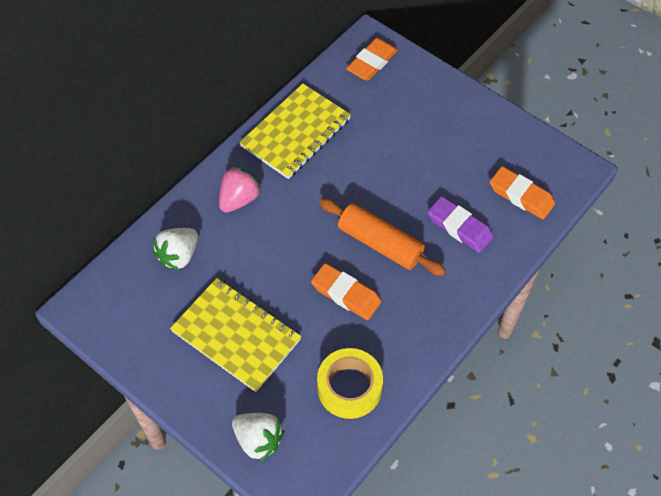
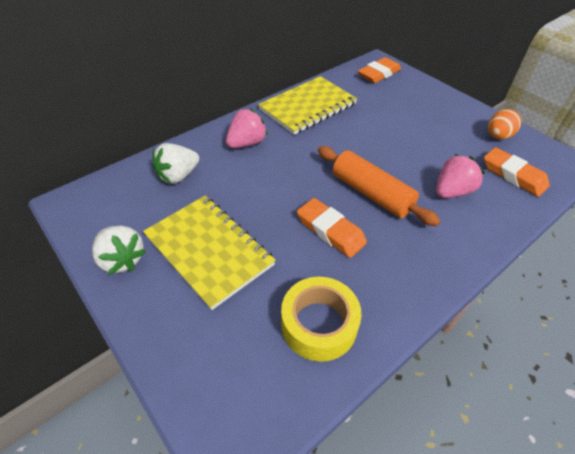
camera: 10 degrees right, 10 degrees down
(258, 440) = (198, 366): white strawberry -> white strawberry (122, 260)
(459, 227) = (452, 191): purple eraser -> pink strawberry
(508, 143) = (498, 136): none -> orange egg

